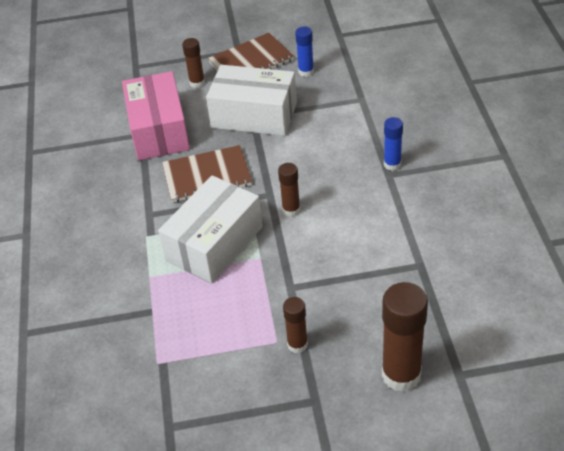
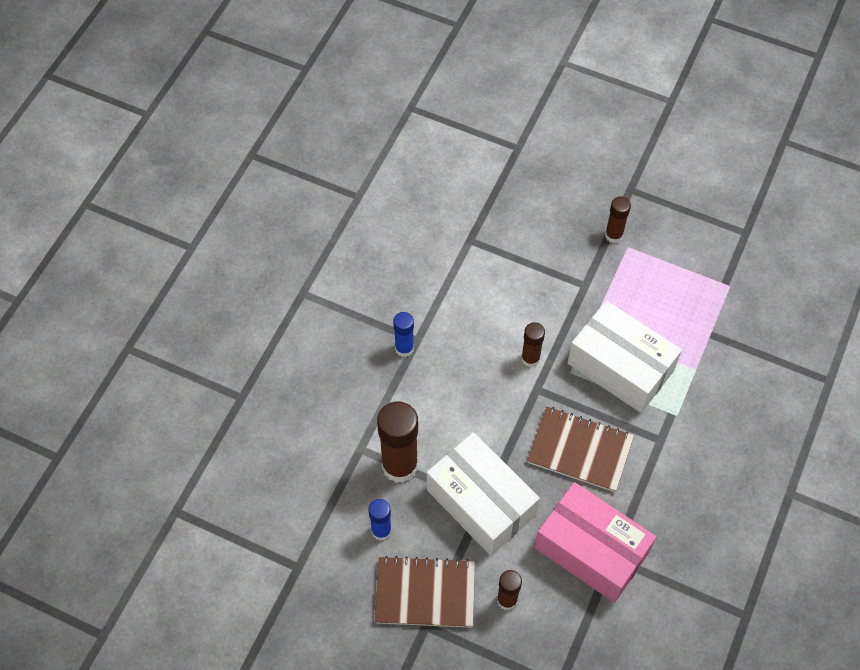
camera: 150 degrees left, 15 degrees up
(159, 130) = (591, 550): pink box -> pink box turned 75 degrees counterclockwise
(214, 243) = (620, 367): white box -> white box turned 60 degrees clockwise
(401, 375) = (557, 170): brown glue stick -> brown glue stick (400, 466)

